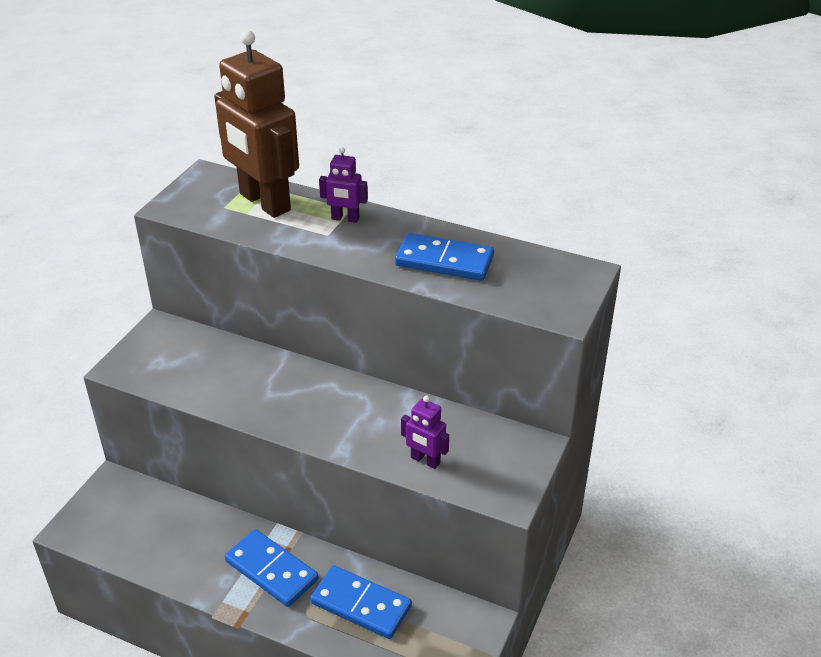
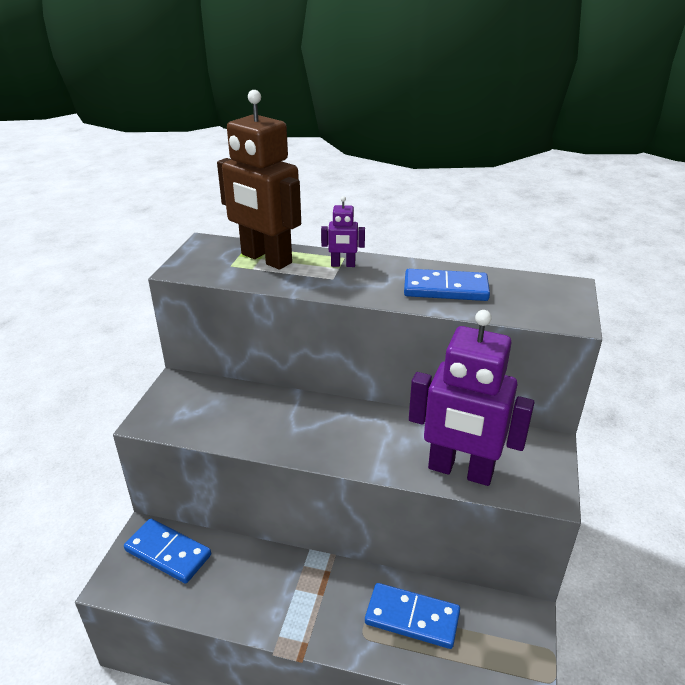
camera: 10 degrees left, 5 degrees down
(271, 570) = (318, 596): blue domino -> blue domino (168, 553)
(425, 460) = (460, 471): purple robot -> purple robot, size x2.27

